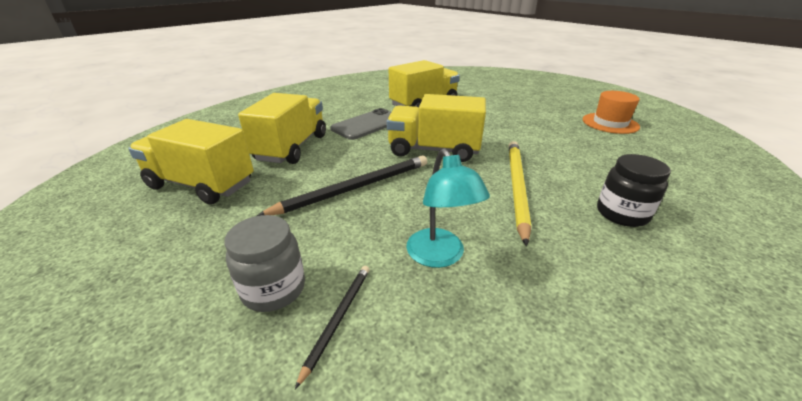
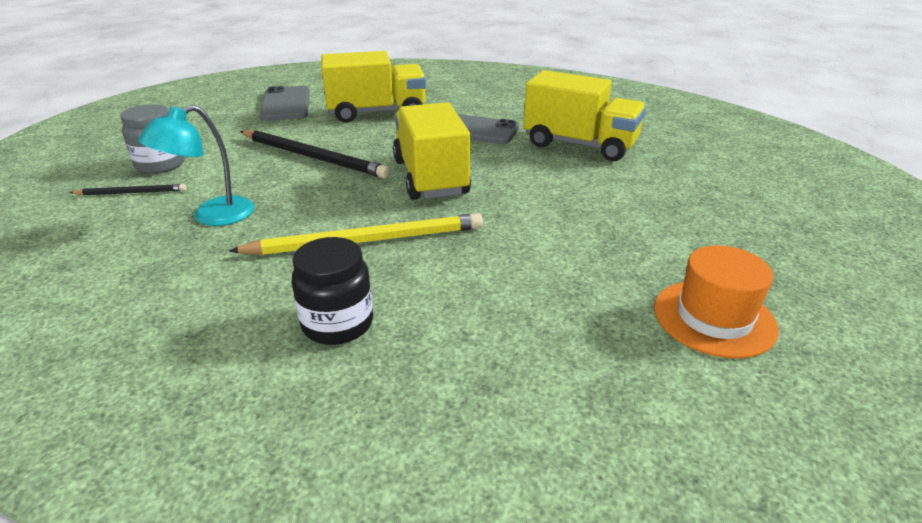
camera: 65 degrees right, 0 degrees up
(201, 185) = (286, 104): yellow truck -> grey phone

